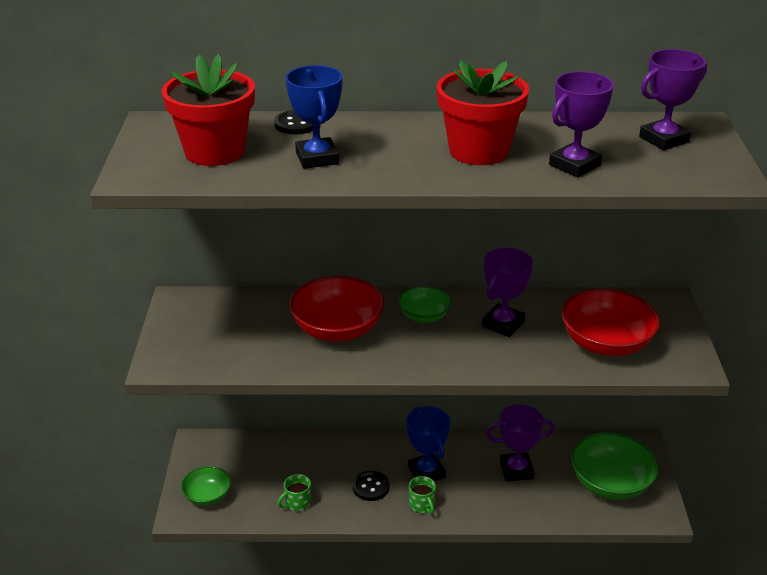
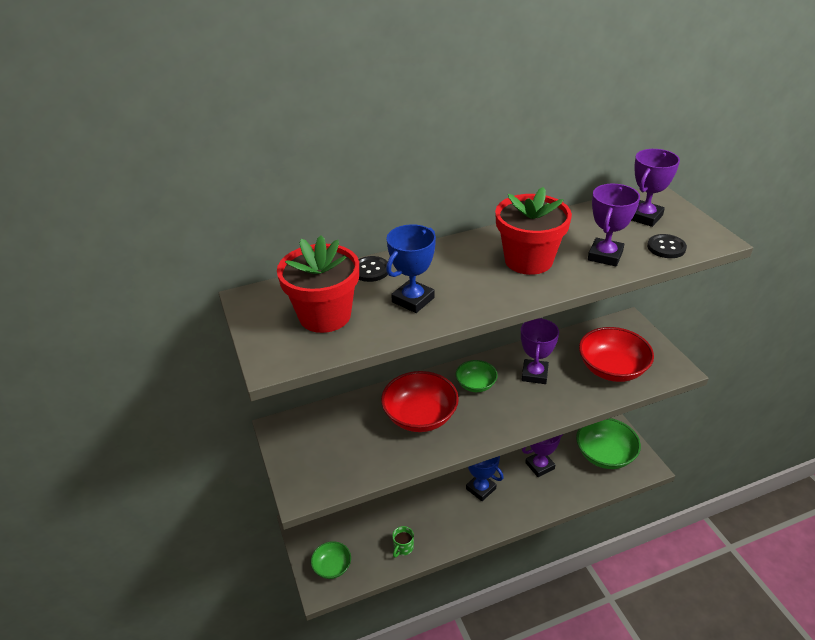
camera: 20 degrees left, 5 degrees up
(317, 158) = (413, 300): blue trophy -> blue trophy turned 75 degrees clockwise
(371, 487) = (449, 515): black button -> black button (666, 247)
(422, 505) = (492, 517): green mug -> none

